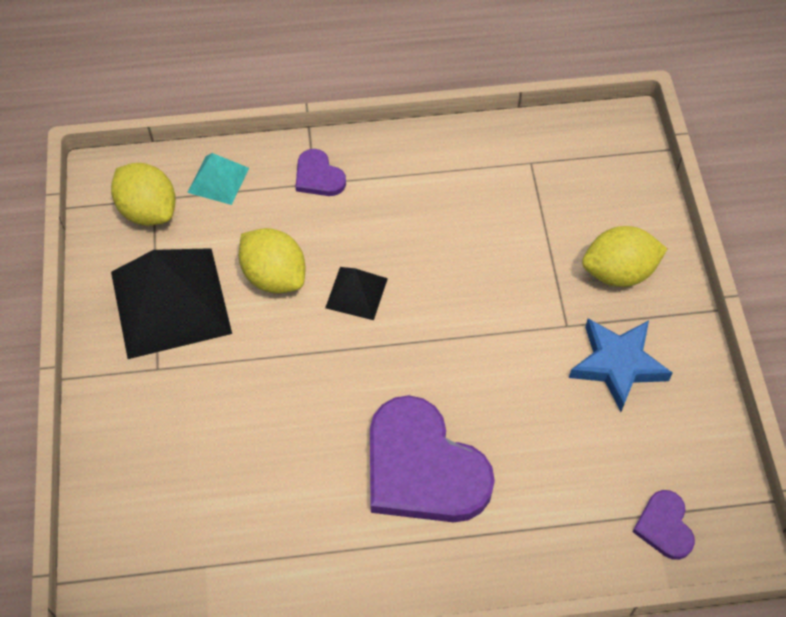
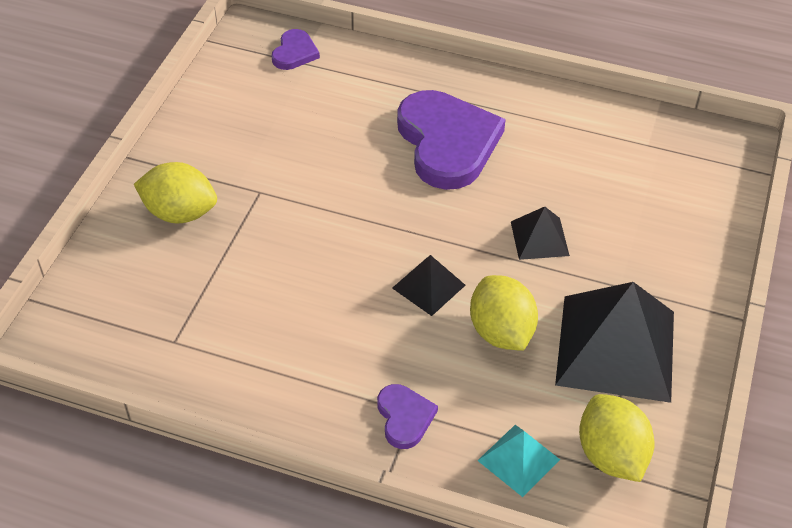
camera: 155 degrees left, 10 degrees down
(278, 386) = (539, 238): none -> black pyramid
(617, 365) = (242, 150): blue star -> none

